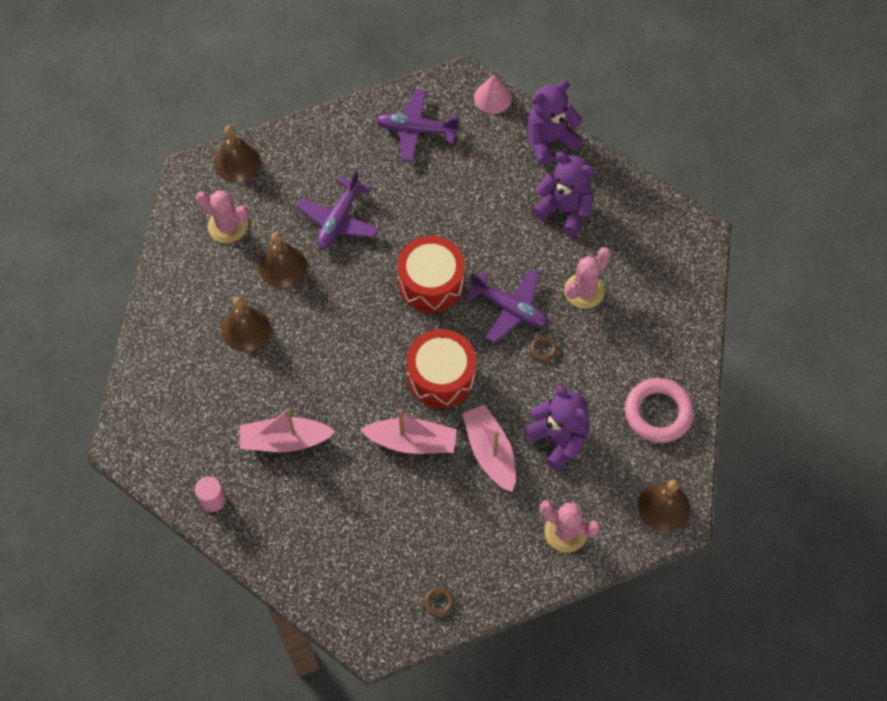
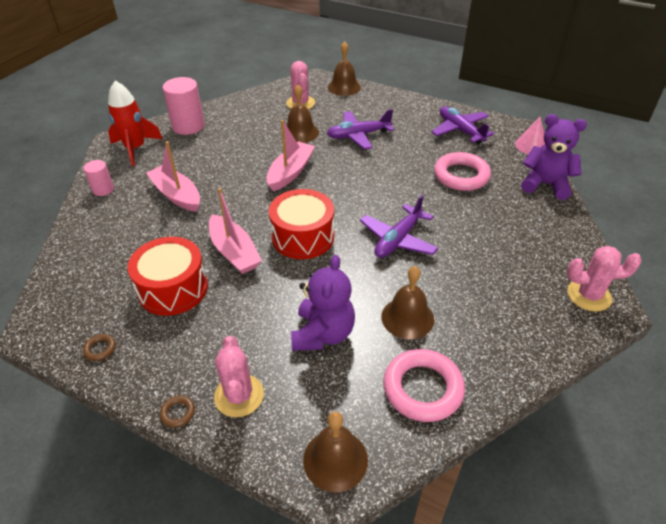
camera: 50 degrees right, 20 degrees down
(163, 433) = (135, 149): none -> red rocket
(166, 360) = (188, 126): none -> pink cylinder
(246, 329) = (241, 141): brown bell -> brown bell (407, 318)
(431, 283) = (367, 193): red drum -> red drum (173, 288)
(478, 191) = (461, 176): none -> pink ring
(490, 452) = (268, 299): pink boat -> pink boat (290, 172)
(510, 309) = (398, 239): purple plane -> purple plane turned 45 degrees clockwise
(543, 349) = (389, 276): brown ring -> brown ring (178, 413)
(564, 210) = (510, 221): purple teddy bear -> none
(584, 291) = (465, 270): pink cactus -> pink cactus (589, 295)

